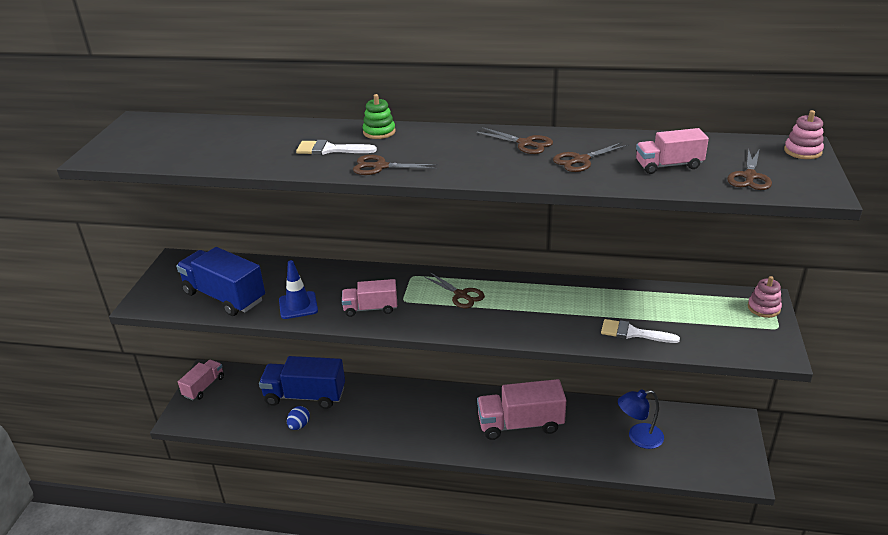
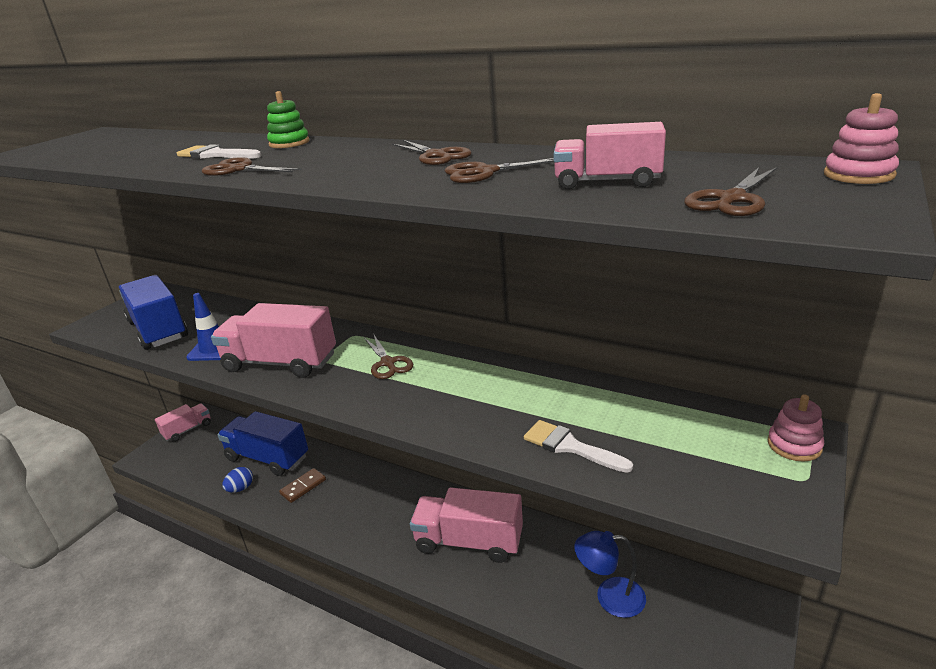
camera: 20 degrees right, 5 degrees down
(356, 413) = (303, 487): none -> brown domino
(370, 308) = (280, 363): pink truck -> pink truck, size x1.72

